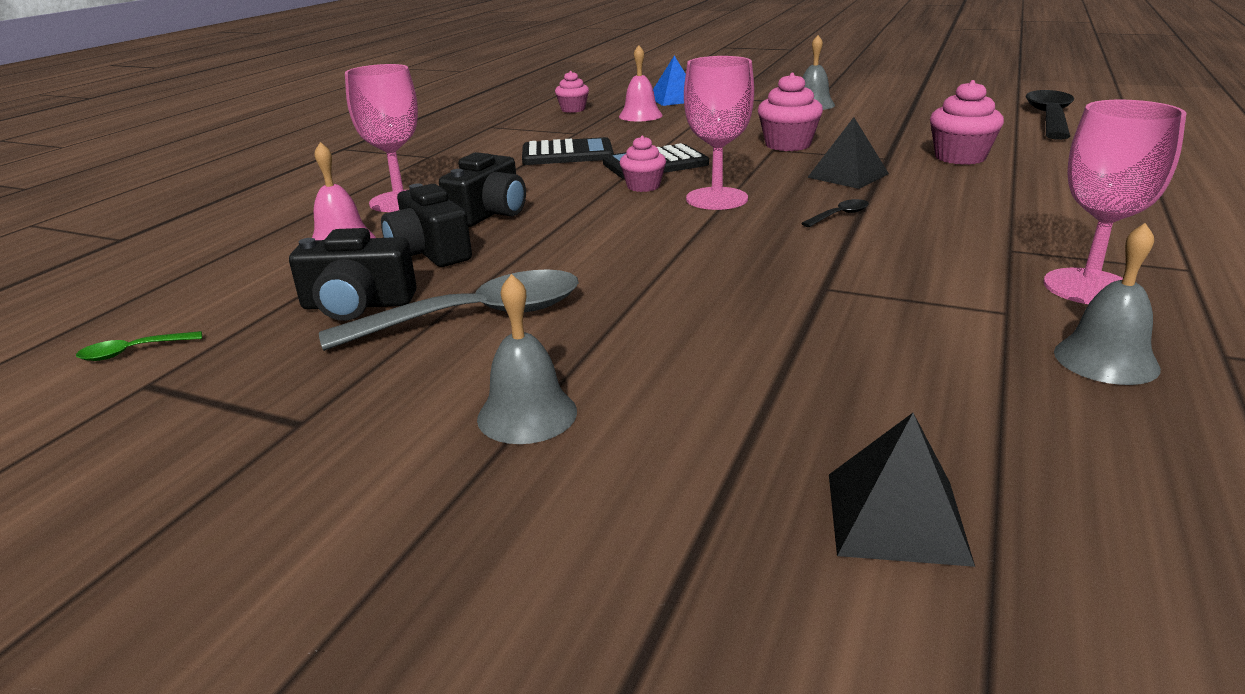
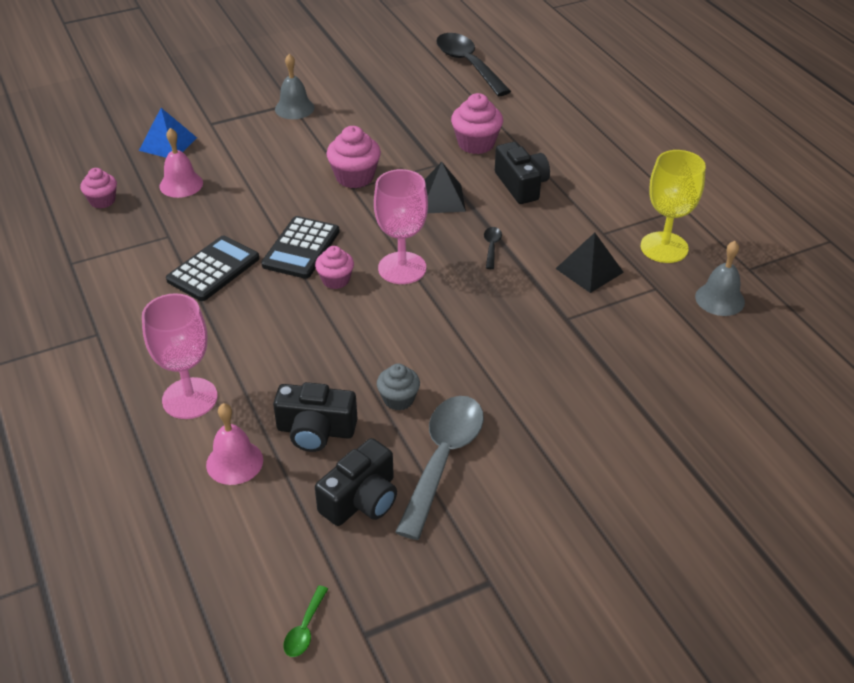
camera: 50 degrees left, 15 degrees up
(489, 214) = (283, 370): black camera -> black camera (521, 185)
(527, 414) = (573, 495): grey bell -> none
(531, 265) = (398, 399): none -> grey cupcake
(896, 517) = (753, 438): black pyramid -> black pyramid (589, 270)
(1088, 287) = (664, 247): pink goblet -> yellow goblet

